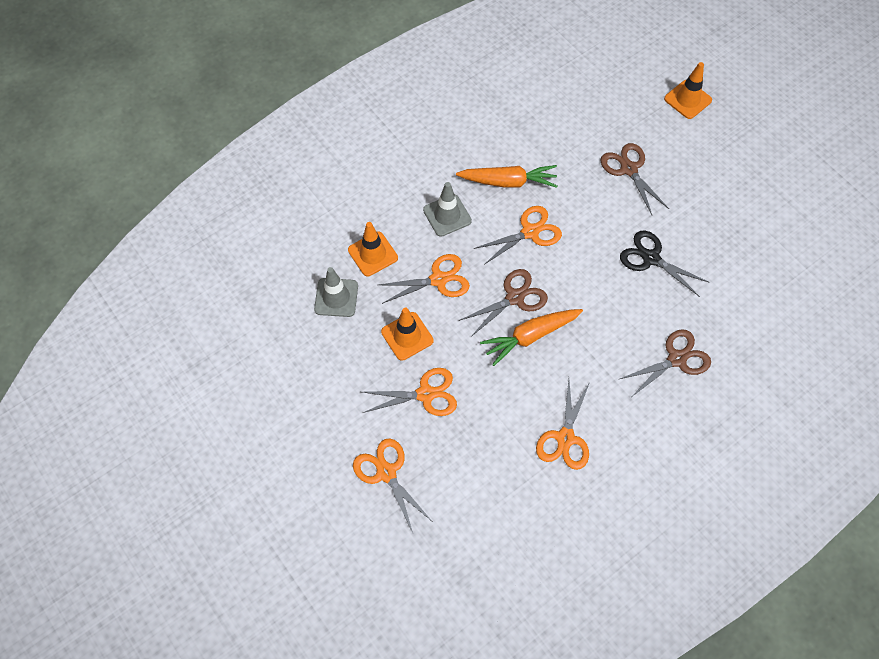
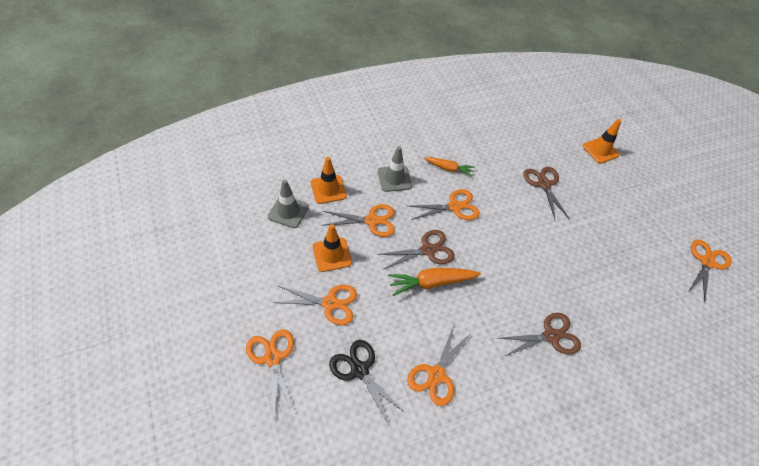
camera: 10 degrees right, 10 degrees down
(509, 182) = (449, 169): orange carrot -> orange carrot, size x0.65
(651, 258) = (547, 251): black scissors -> black scissors (359, 370)
(834, 217) = (707, 262): none -> orange scissors

